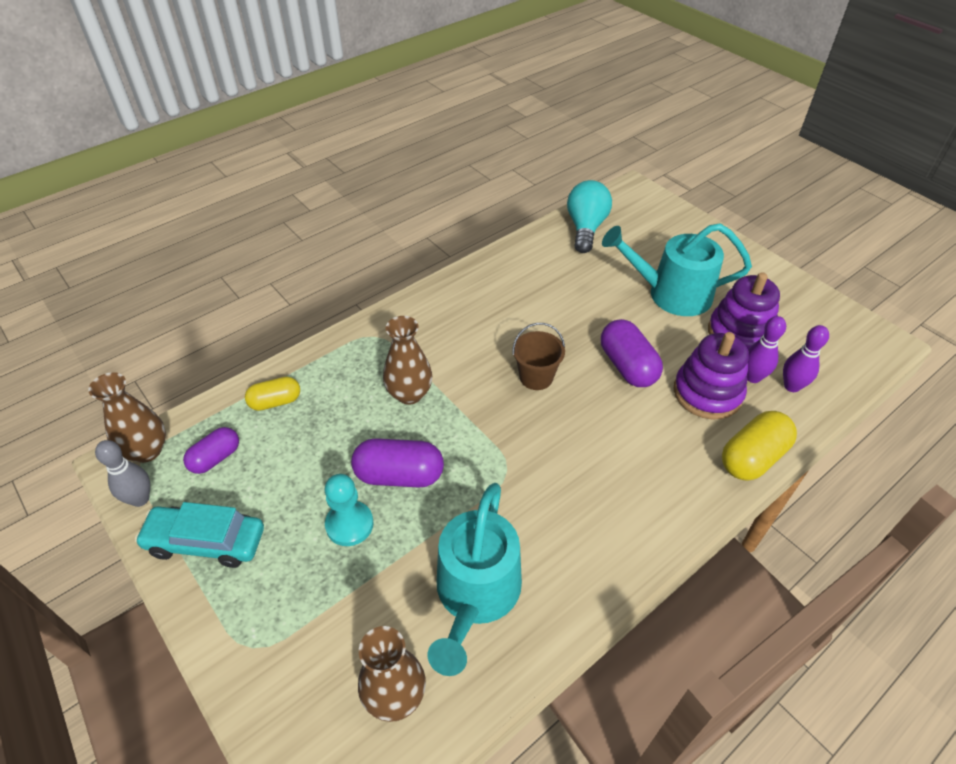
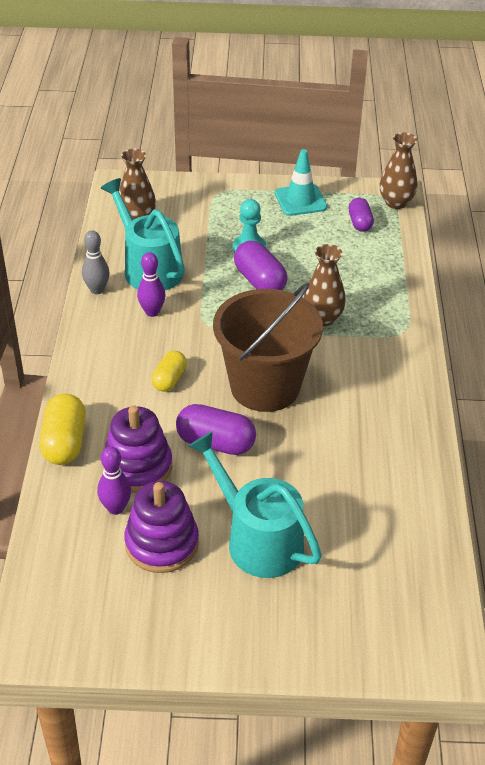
camera: 130 degrees right, 5 degrees down
(140, 499) = (358, 190): grey bowling pin -> grey bowling pin (97, 290)
(206, 541) = (300, 200): turquoise car -> turquoise traffic cone
(275, 402) = (383, 261): yellow capsule -> yellow capsule (169, 379)
(399, 475) = (259, 281): purple capsule -> purple capsule turned 75 degrees counterclockwise
(536, 377) = (265, 386): brown bucket -> brown bucket, size x2.17
(586, 228) = (416, 554): turquoise light bulb -> none
(671, 294) = (257, 539): turquoise watering can -> turquoise watering can turned 90 degrees counterclockwise
(791, 386) = (79, 524): purple bowling pin -> purple bowling pin (152, 312)

